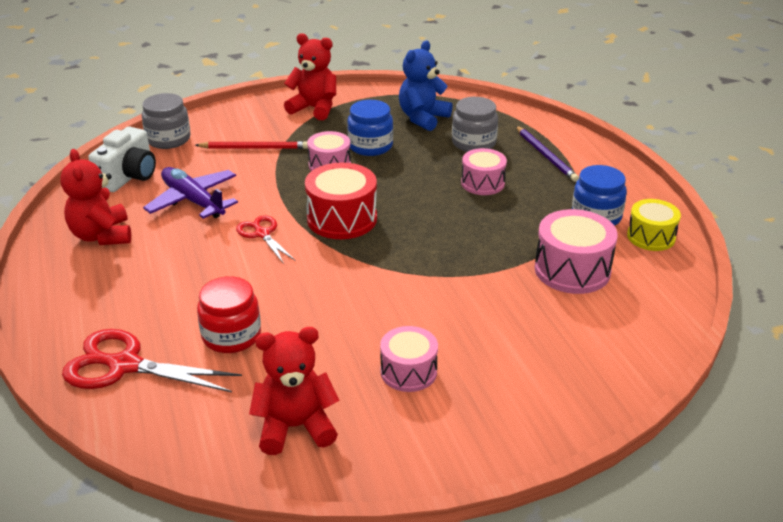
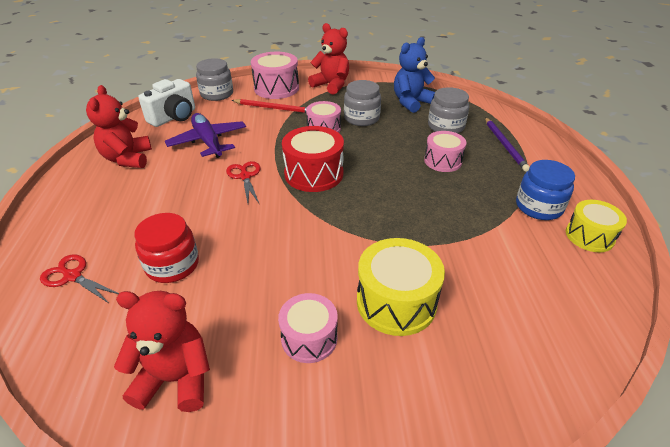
camera: 15 degrees right, 5 degrees up
(125, 365) = (73, 276): red scissors -> red scissors, size x0.58
(370, 146) = (361, 118): blue jar -> grey jar
(480, 327) = (396, 302): none -> yellow drum
(572, 270) = (503, 257): pink drum -> pink drum (276, 88)

